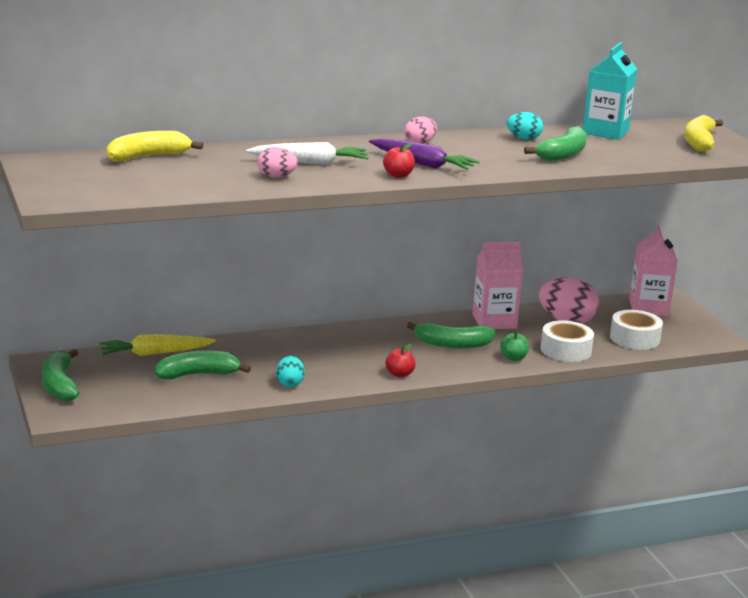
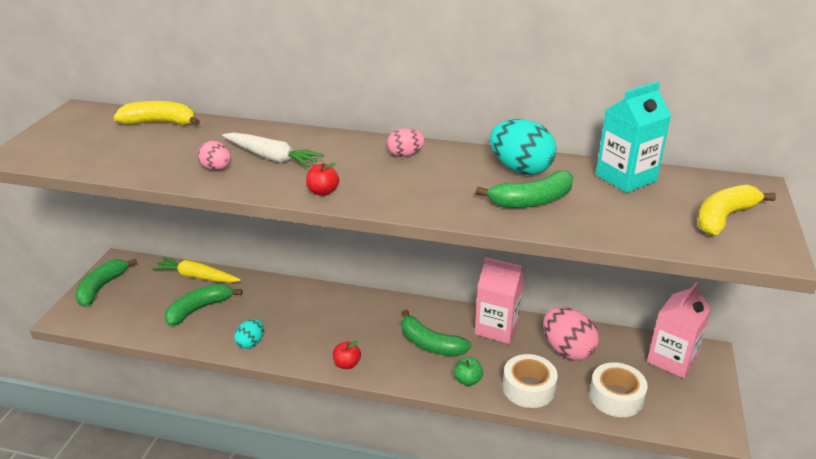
camera: 35 degrees right, 10 degrees up
(197, 374) = (199, 309): green banana -> green banana turned 60 degrees counterclockwise
(422, 164) = (369, 182): purple carrot -> none
(524, 138) = (520, 169): turquoise egg -> turquoise egg, size x1.78

